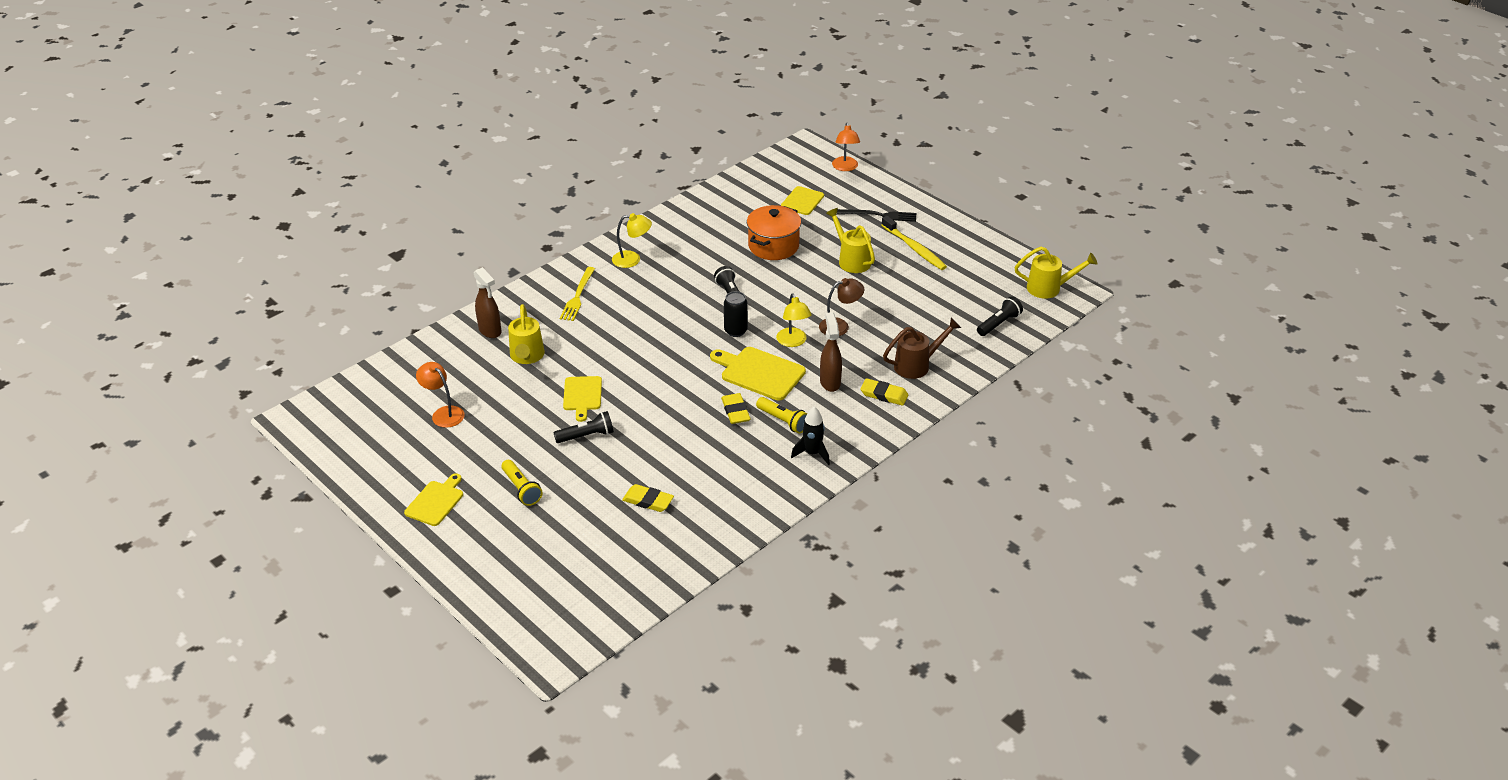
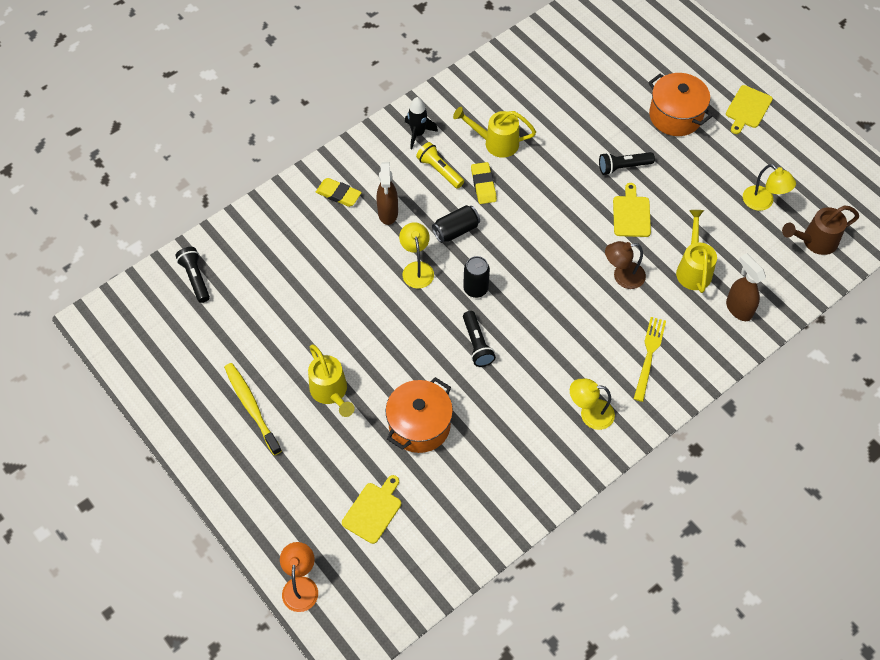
camera: 175 degrees left, 20 degrees up
(443, 413) = (763, 202): orange lamp -> yellow lamp
(521, 489) = (675, 116): yellow flashlight -> orange pot
(648, 501) = (565, 97): yellow eraser -> none
(759, 373) = (456, 230): yellow cutting board -> black can
(840, 326) = (364, 288): brown lamp -> brown lamp (622, 277)
(879, 215) = (278, 475): black fork -> none
(916, 365) = (297, 228): brown watering can -> brown watering can (815, 241)
(999, 324) = (195, 278): black flashlight -> black flashlight turned 105 degrees clockwise
(1049, 288) = (121, 327): yellow watering can -> yellow watering can (496, 143)

